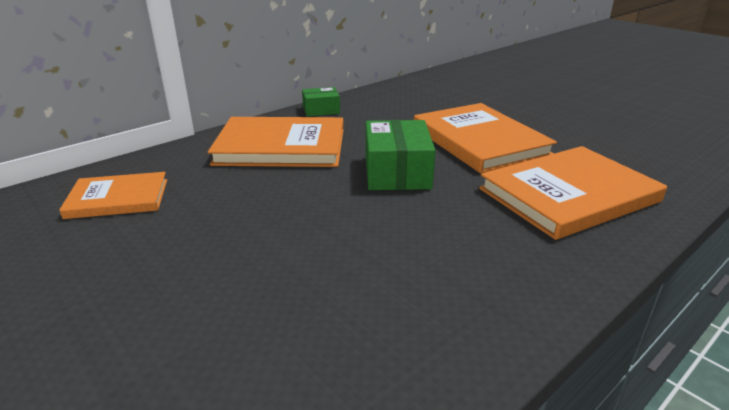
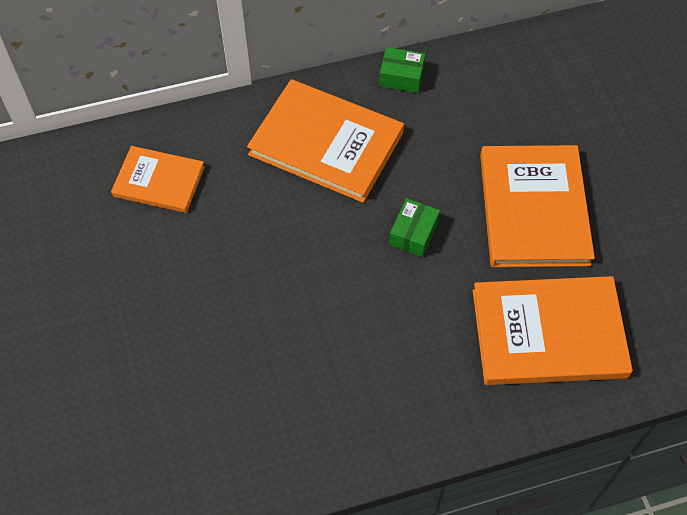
camera: 25 degrees right, 30 degrees up
(397, 172) = (413, 233): green box -> green box, size x0.58

